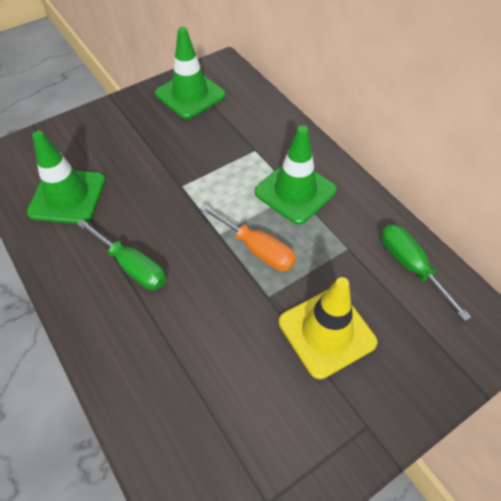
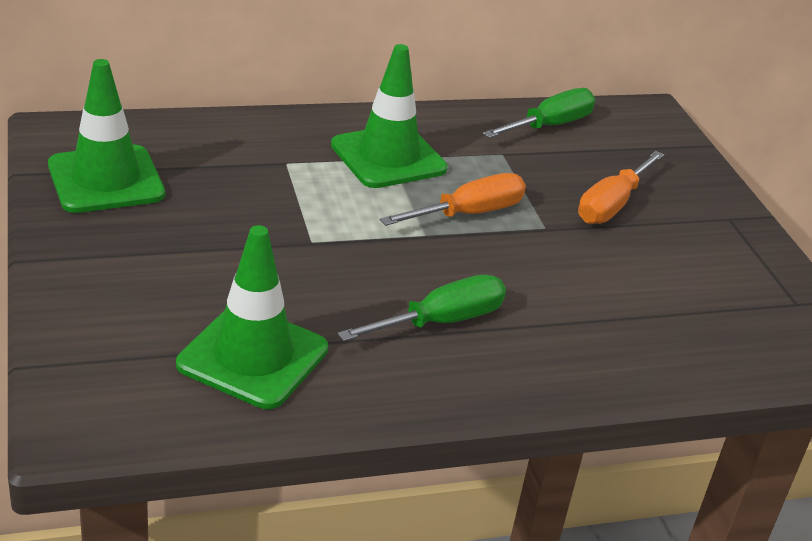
camera: 75 degrees left, 20 degrees down
(326, 332) = (612, 205): yellow traffic cone -> orange screwdriver
(411, 266) = (549, 126): green screwdriver -> green screwdriver turned 150 degrees clockwise

